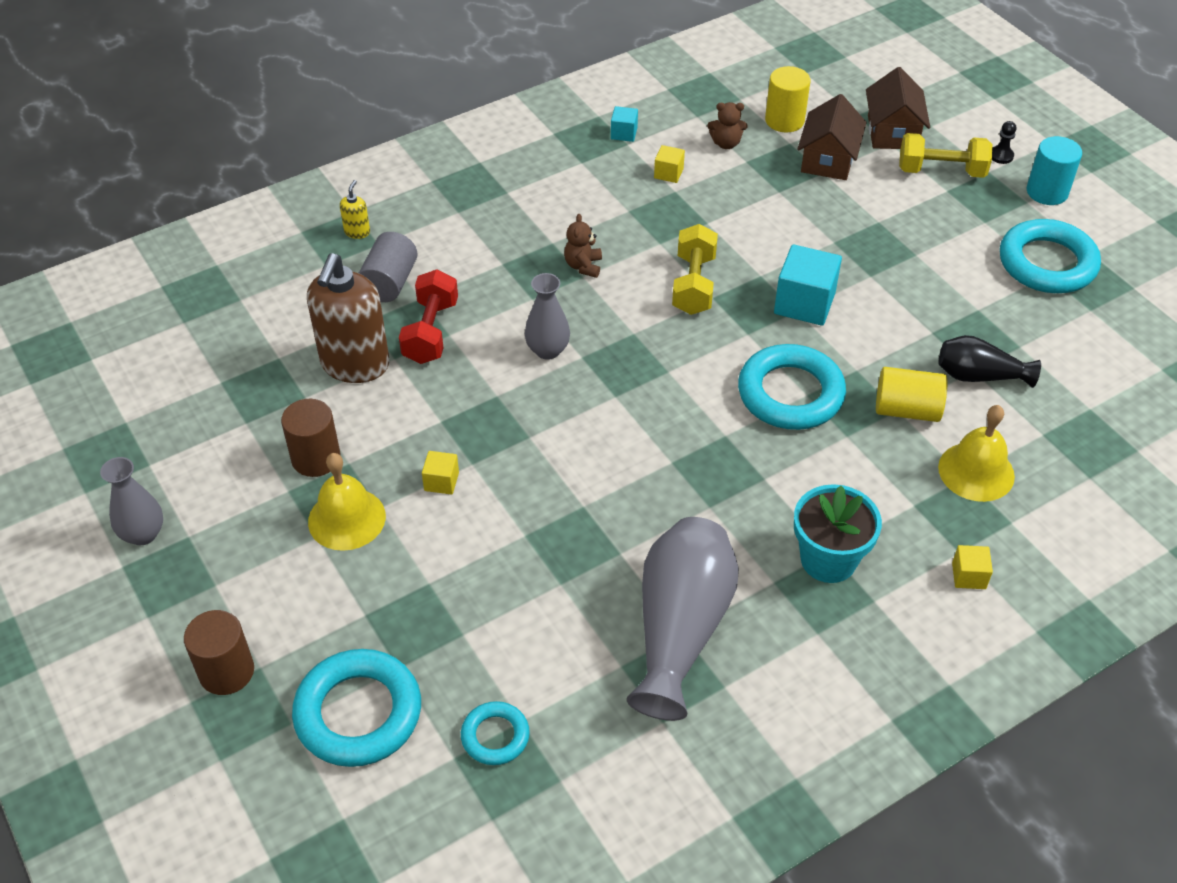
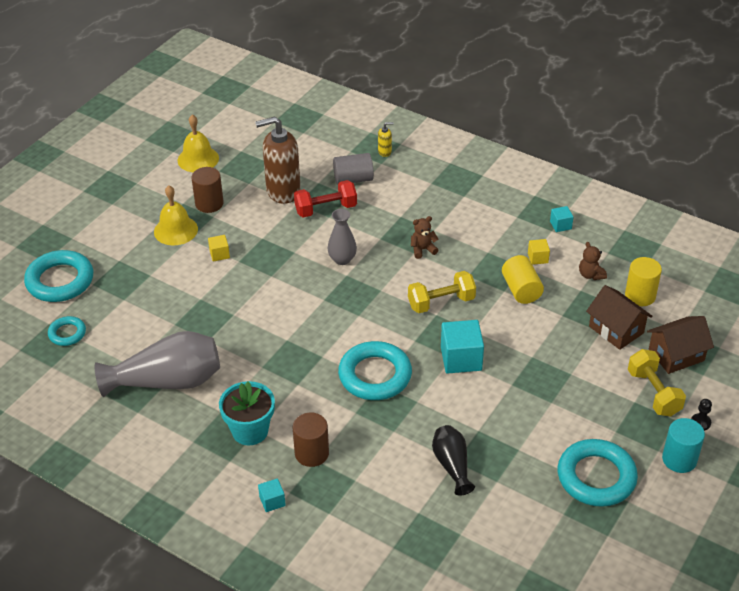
camera: 65 degrees right, 5 degrees down
(143, 534) = (130, 168): grey vase -> none
(226, 671) = (64, 228): brown cylinder -> brown cylinder (311, 453)
(828, 159) = (616, 329): brown house -> brown house turned 60 degrees clockwise
(907, 410) = (396, 435): yellow cylinder -> yellow cylinder (521, 290)
(968, 576) = (272, 501): yellow cube -> turquoise cube
(976, 471) = (362, 484): yellow bell -> yellow bell (198, 159)

